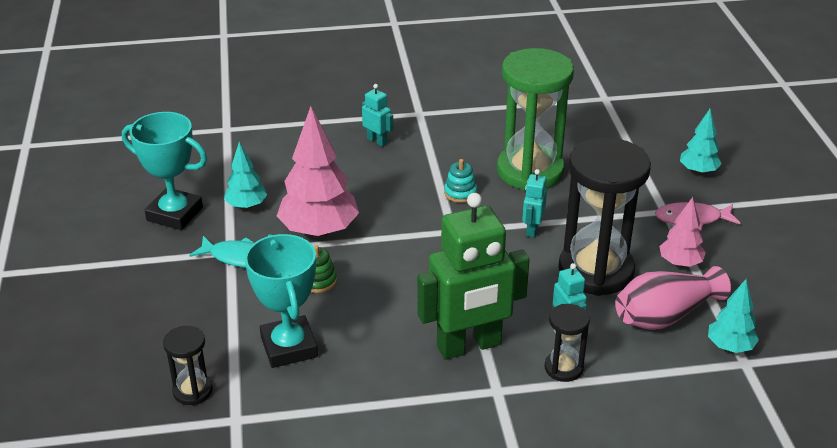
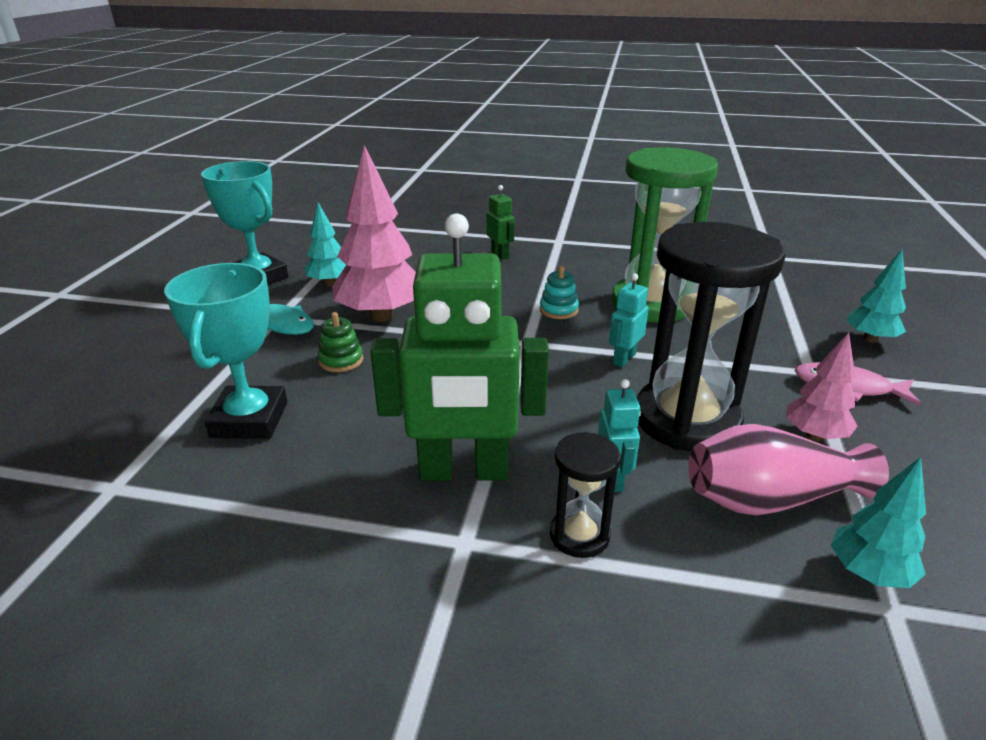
camera: 20 degrees right, 5 degrees down
(192, 391) = (102, 441): black hourglass -> none
(377, 141) = (500, 254): turquoise robot -> green robot

